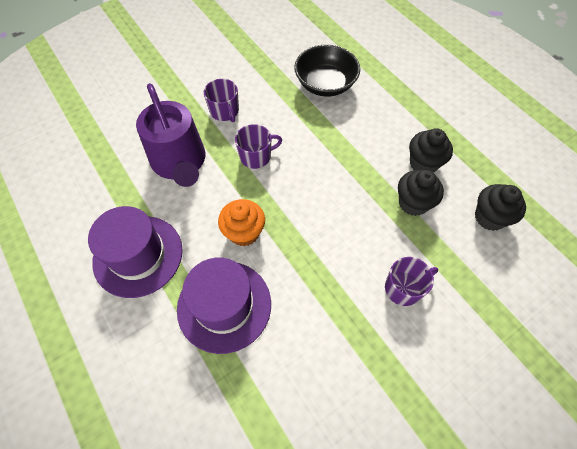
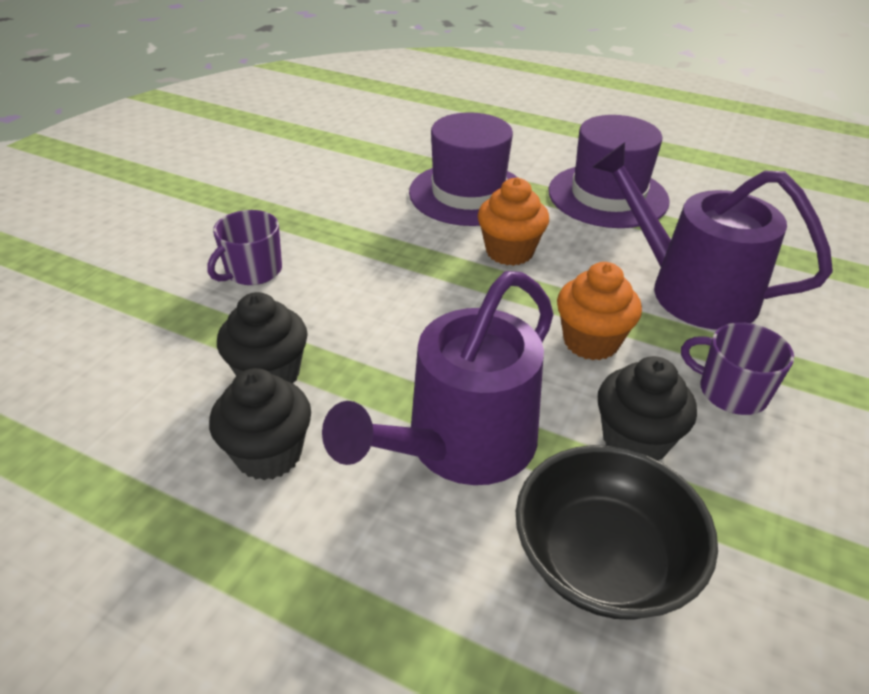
camera: 150 degrees right, 20 degrees down
(256, 156) = (591, 341): purple mug -> orange cupcake
(346, 136) = (461, 444): none -> purple watering can
(489, 217) = (113, 404): black cupcake -> black cupcake (634, 441)

